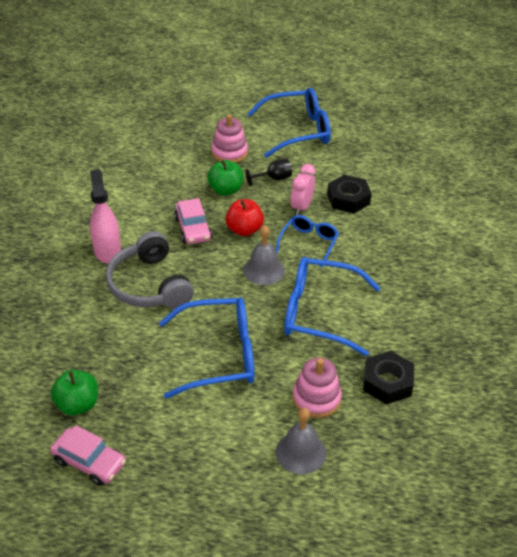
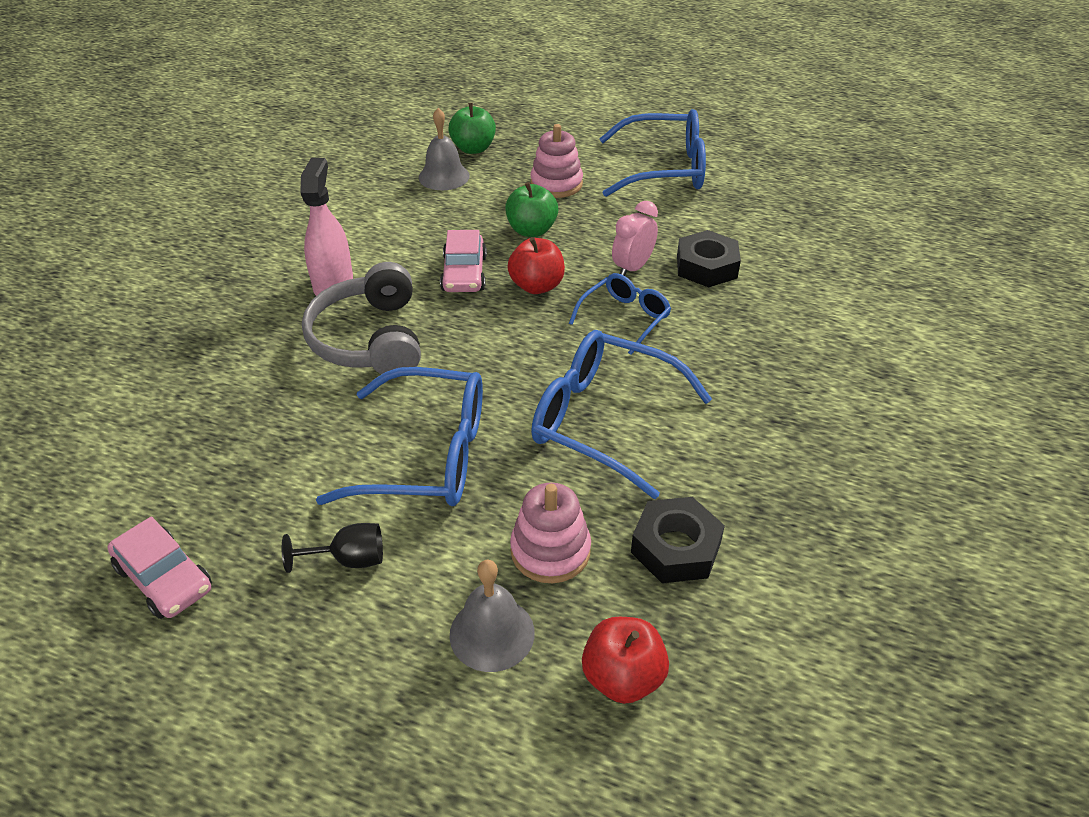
camera: 15 degrees right, 0 degrees up
(78, 404) = (190, 488): green apple -> green apple (473, 149)
(264, 270) = (543, 345): grey bell -> grey bell (444, 176)
(273, 179) = (606, 225): black goblet -> black goblet (349, 559)
(382, 460) = (622, 677): none -> red apple

